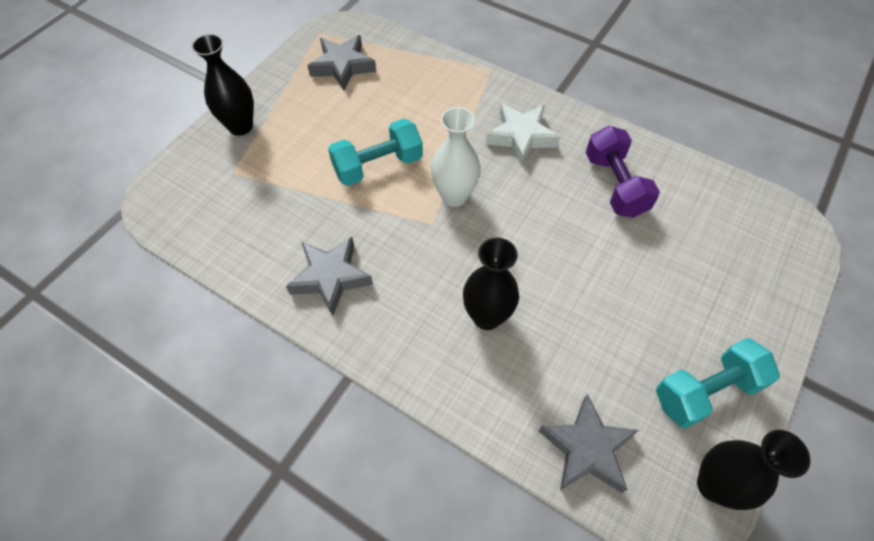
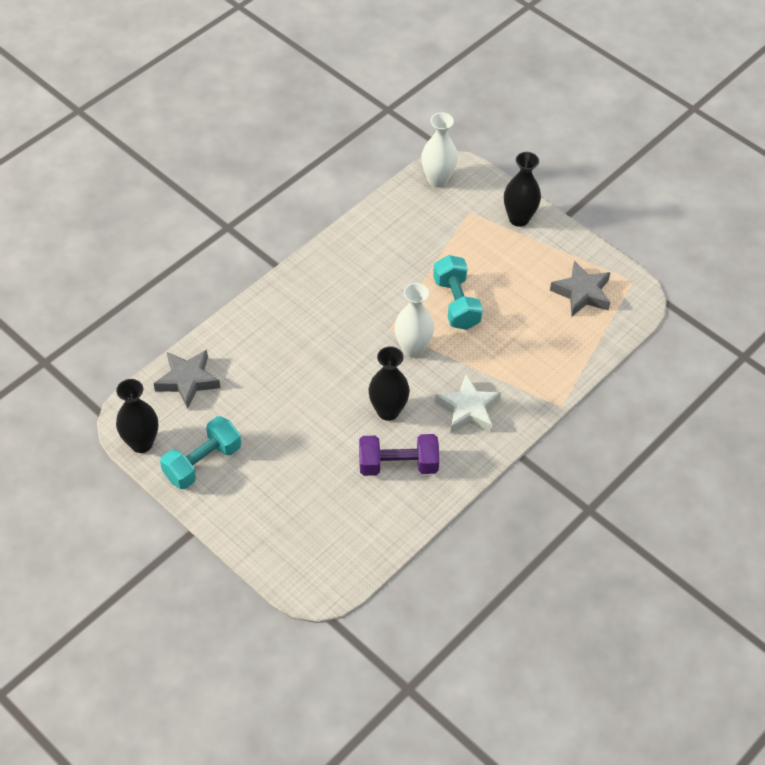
camera: 100 degrees right, 5 degrees down
(177, 212) = (437, 180): none -> white vase
(331, 277) = (356, 262): grey star -> none
(487, 316) = (298, 347): black vase -> black vase (388, 411)
(705, 391) = (202, 462): turquoise dumbbell -> turquoise dumbbell turned 60 degrees clockwise

